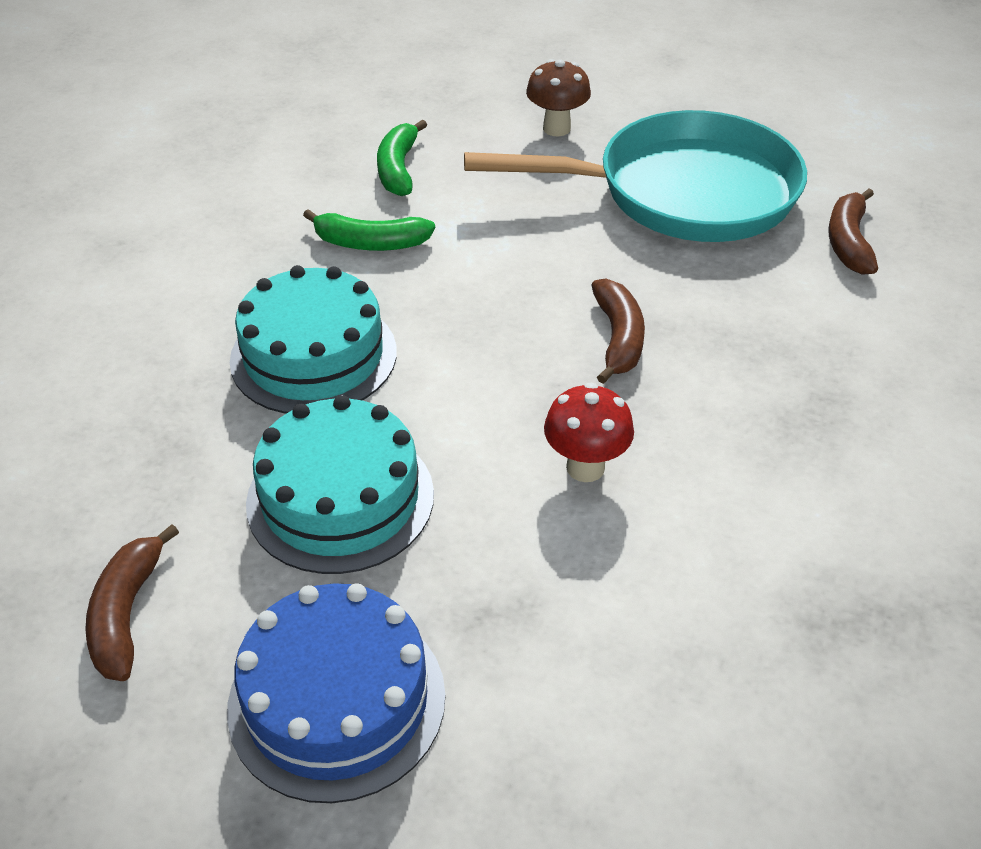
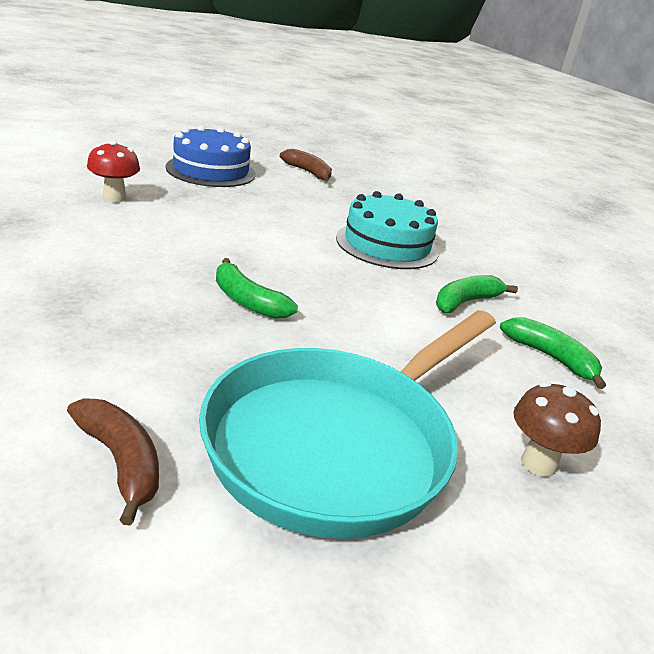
camera: 130 degrees right, 15 degrees down
(340, 498) = (289, 208): turquoise cake -> none
(585, 467) = (194, 241): red mushroom -> red mushroom (114, 198)
(618, 338) = (247, 301): brown banana -> green banana

